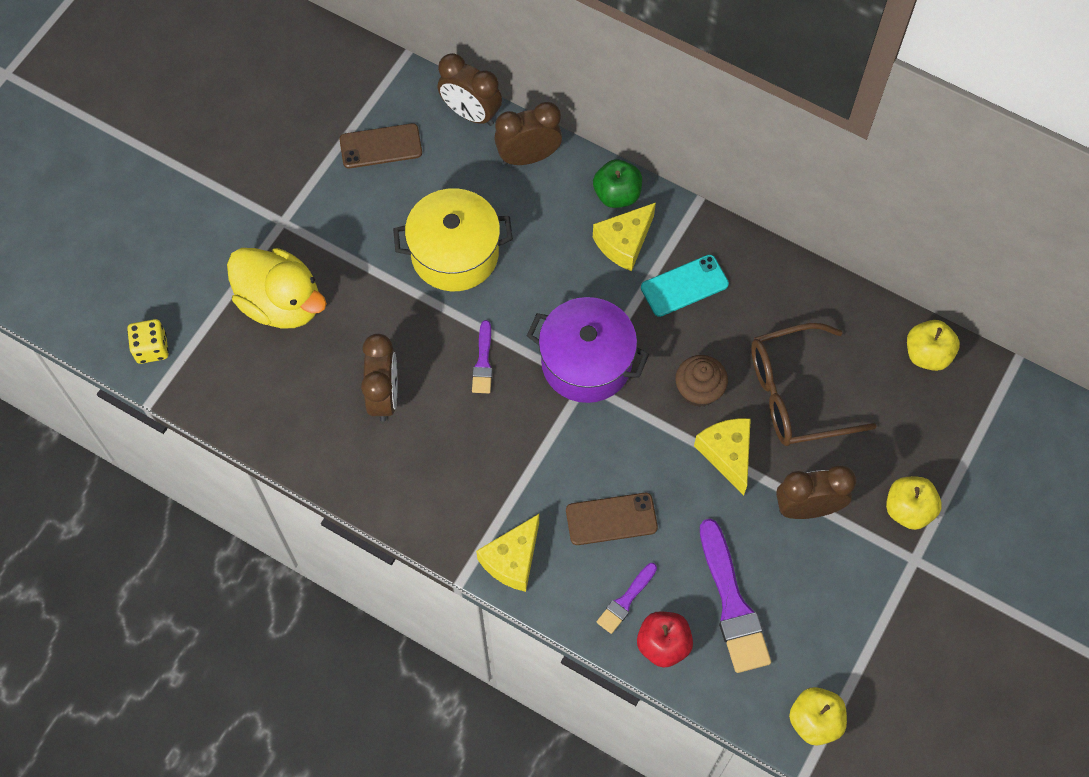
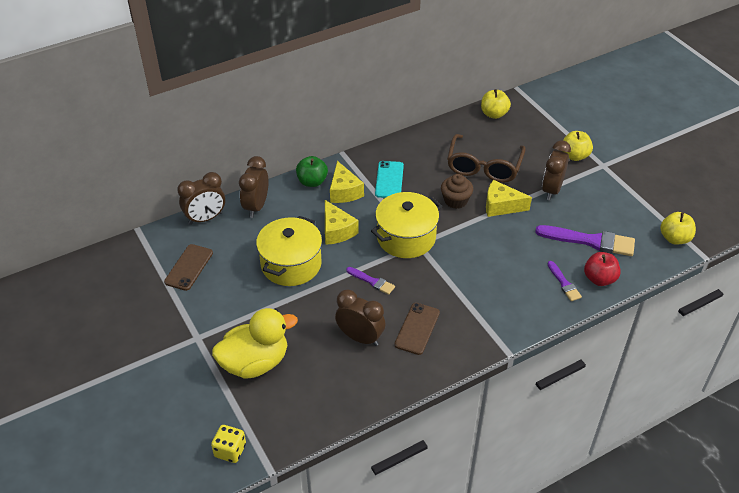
camera: 60 degrees left, 20 degrees down
(512, 560) = (509, 322): yellow cheese -> yellow cheese (337, 230)
(586, 362) = (406, 237): purple pot -> yellow pot
(611, 519) = (510, 268): brown phone -> brown phone (417, 328)

